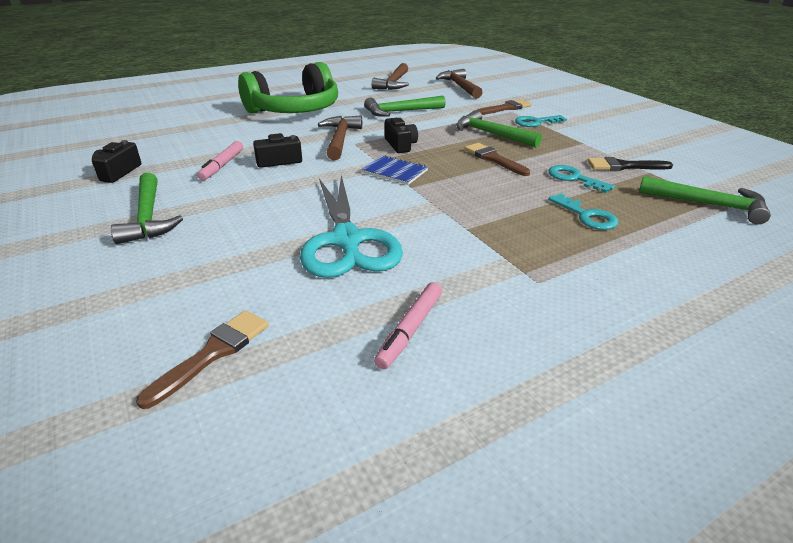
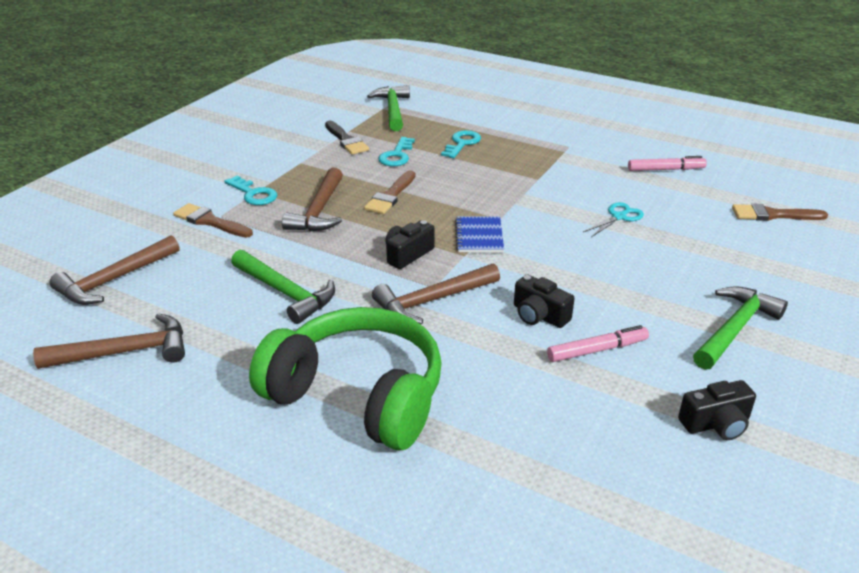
camera: 120 degrees left, 0 degrees up
(347, 241) = (619, 217): turquoise scissors -> turquoise scissors, size x0.43
(491, 134) = (319, 211): green hammer -> brown hammer

